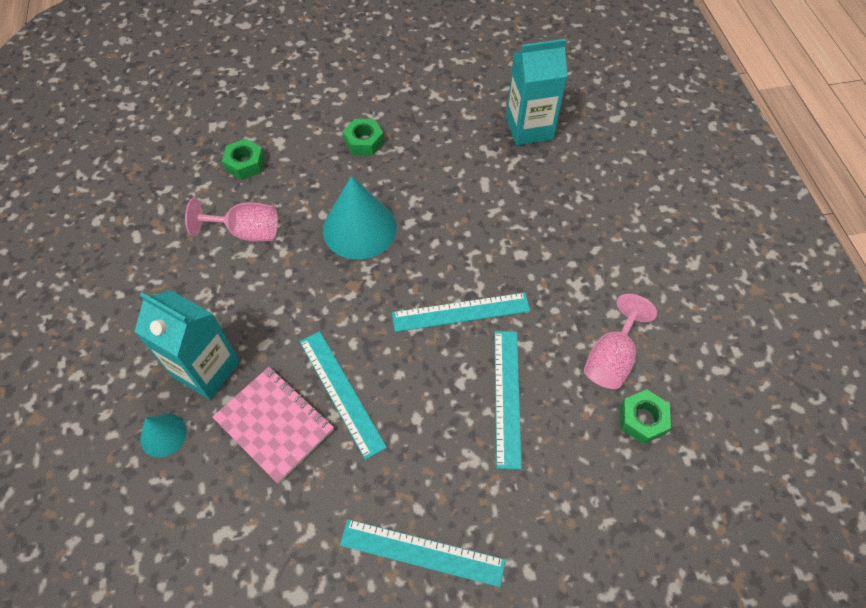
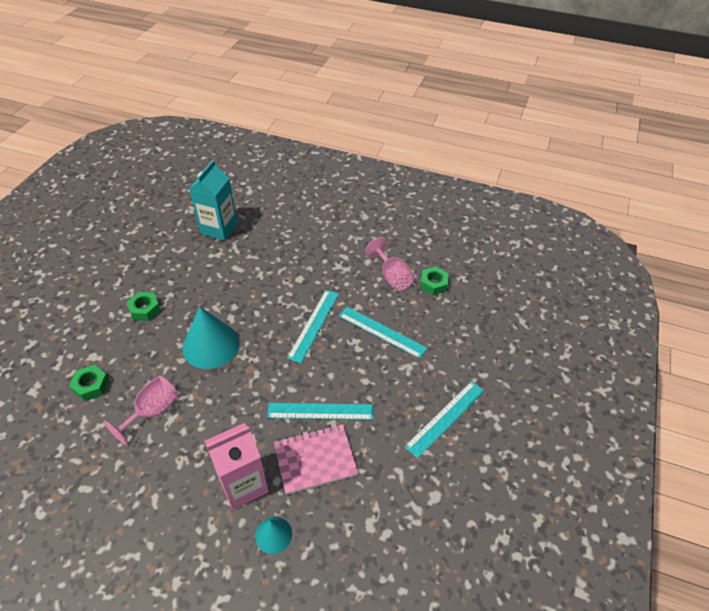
camera: 60 degrees left, 10 degrees down
(206, 369) = (243, 484): turquoise carton -> pink carton

